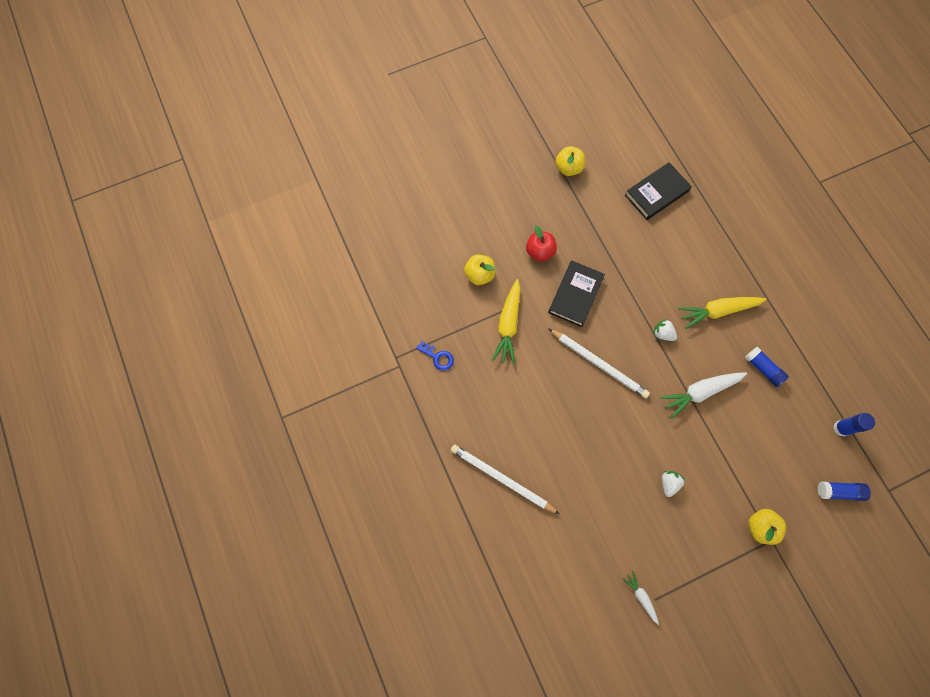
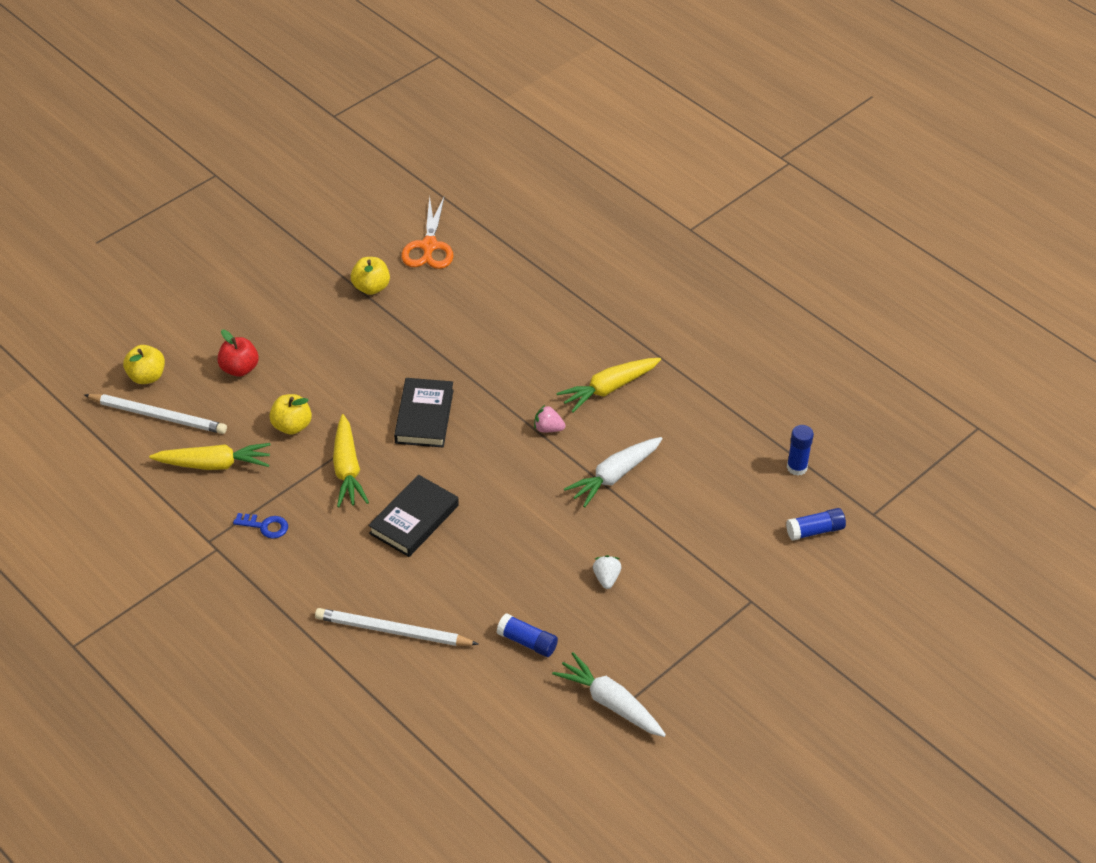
camera: 20 degrees left, 25 degrees down
(417, 292) = (214, 464): none -> yellow carrot
(539, 251) = (363, 383): red apple -> red apple (239, 369)
(599, 364) = (478, 479): white pencil -> white pencil (158, 416)
(620, 143) = (429, 246): none -> orange scissors
(641, 597) = (610, 703): white carrot -> white carrot, size x1.86
(656, 193) = (492, 287): black book -> black book (414, 519)
(662, 334) = (548, 428): white strawberry -> pink strawberry
(760, 527) = (732, 591): yellow apple -> yellow apple (146, 376)
(763, 369) = (683, 432): blue glue stick -> blue glue stick (527, 642)

